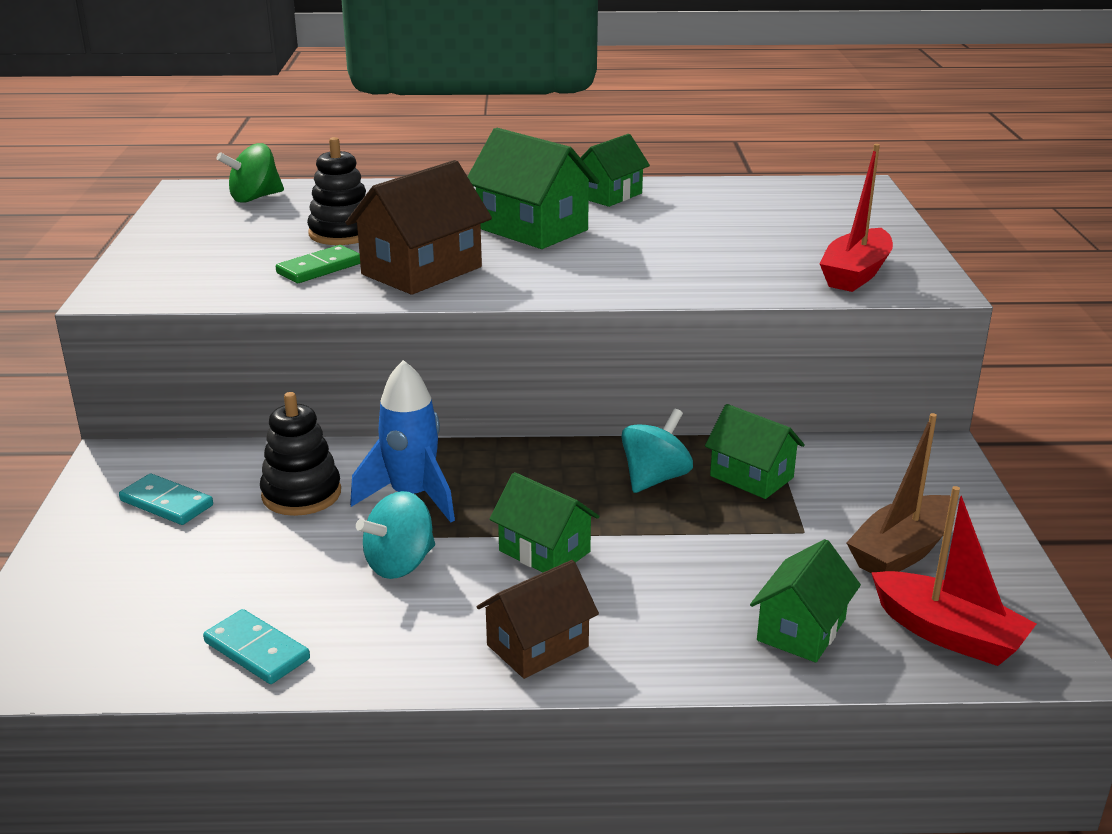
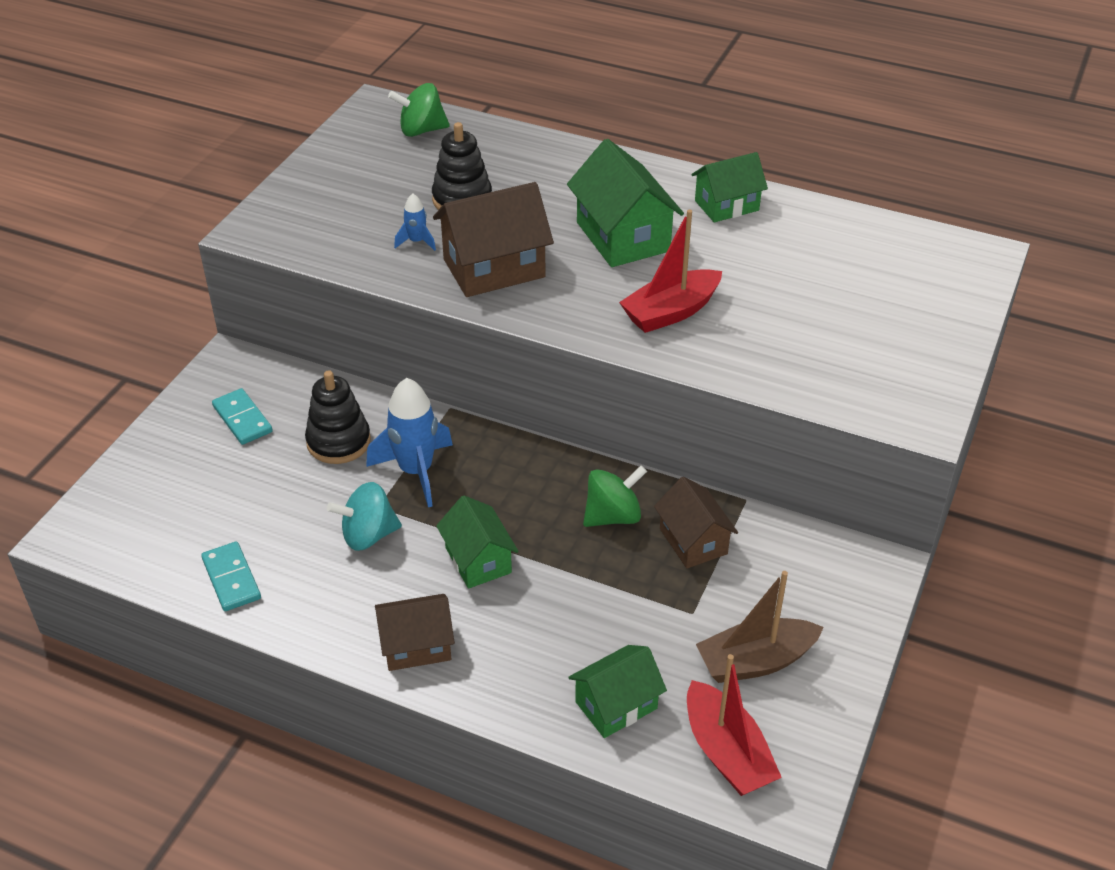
camera: 25 degrees right, 15 degrees up
(319, 268) = (416, 242): green domino -> blue rocket
(655, 478) = (613, 516): turquoise spinning top -> green spinning top
(751, 477) = (693, 541): green house -> brown house
(855, 274) = (864, 381): red boat -> red boat (671, 312)

